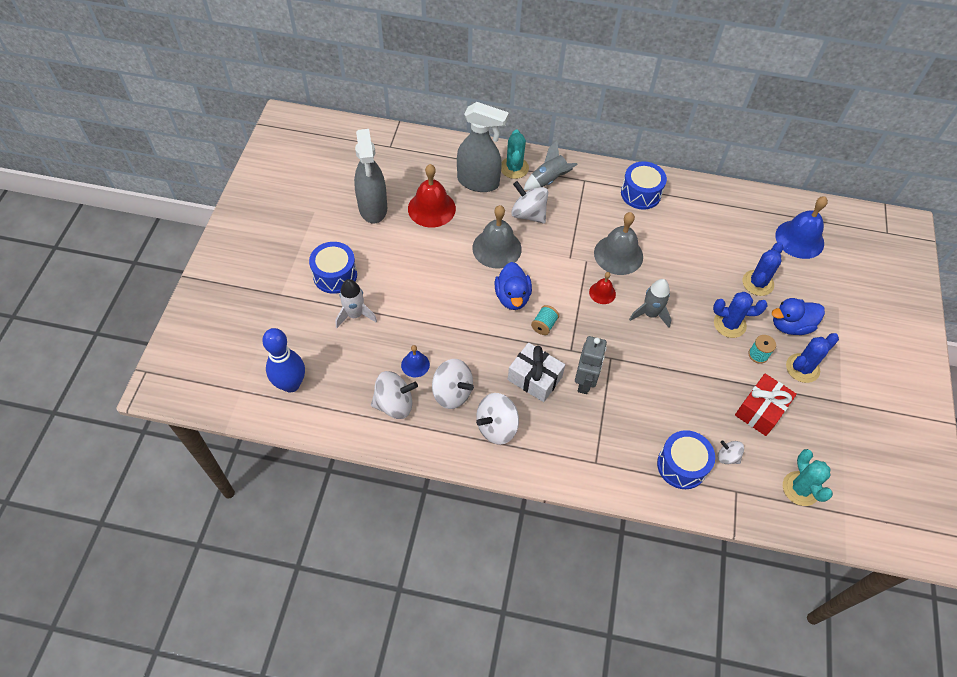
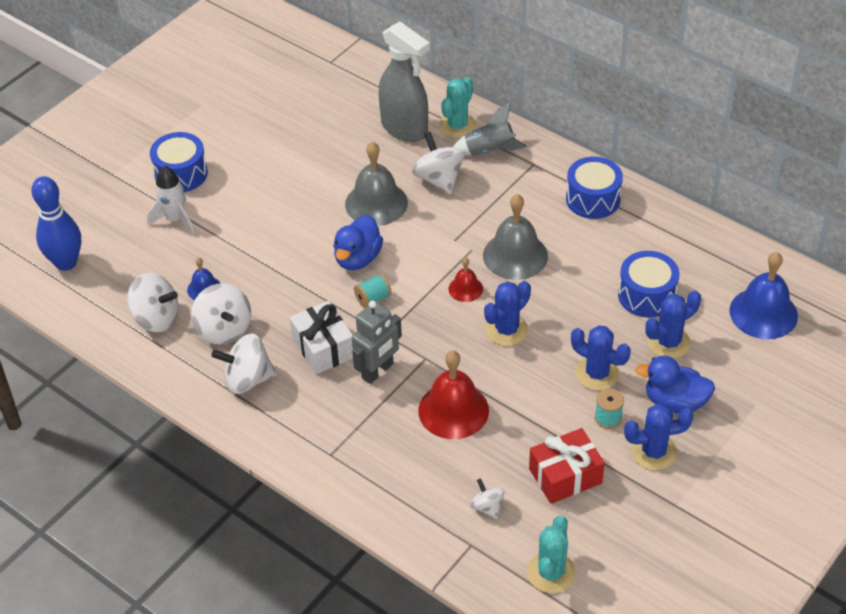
camera: 30 degrees right, 10 degrees down
(373, 208) = (267, 120): grey spray bottle -> none
(431, 208) = (331, 139): red bell -> red bell (453, 410)
(650, 314) = (506, 330): grey rocket -> blue cactus
(682, 465) = (426, 494): blue drum -> blue drum (646, 295)

